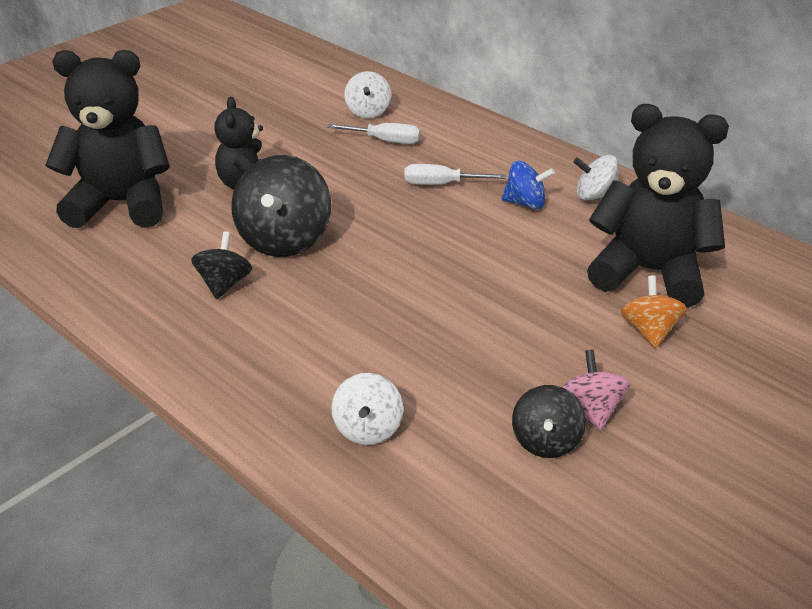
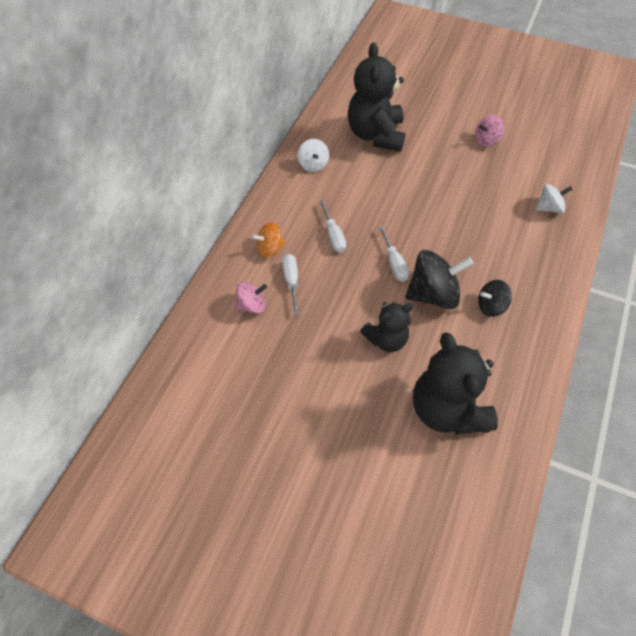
camera: 110 degrees left, 20 degrees up
(360, 221) = (394, 263): none -> white screwdriver
(368, 111) = (252, 305): white spinning top -> pink spinning top
(525, 203) = (336, 192): blue spinning top -> none
(546, 441) = (514, 150): black spinning top -> none
(649, 331) = (422, 129): orange spinning top -> orange spinning top (270, 249)

